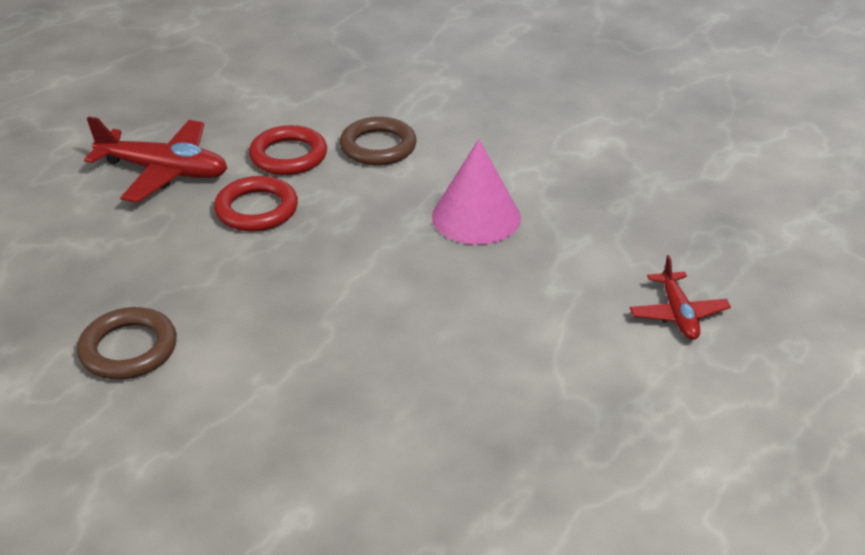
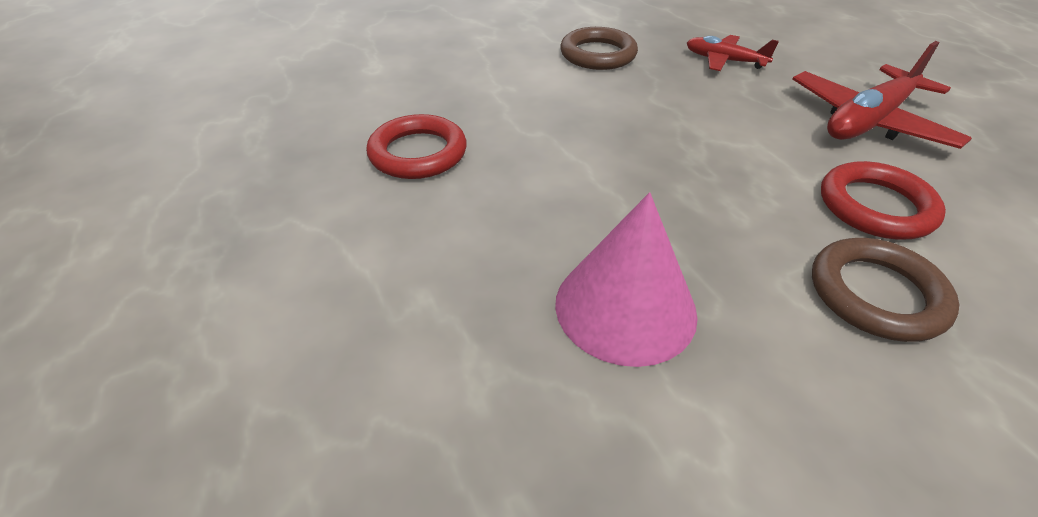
camera: 125 degrees right, 5 degrees up
(257, 209) = (757, 151): red ring -> red ring (418, 153)
(678, 314) = (243, 392): red plane -> red plane (724, 61)

